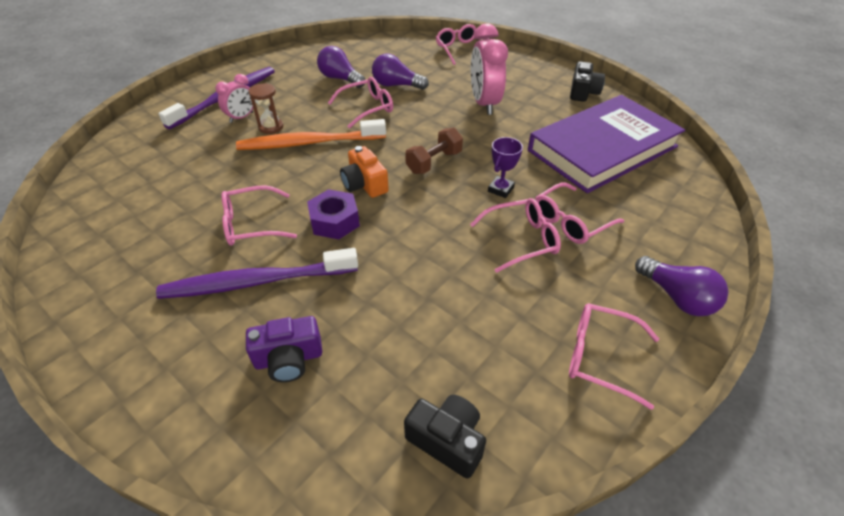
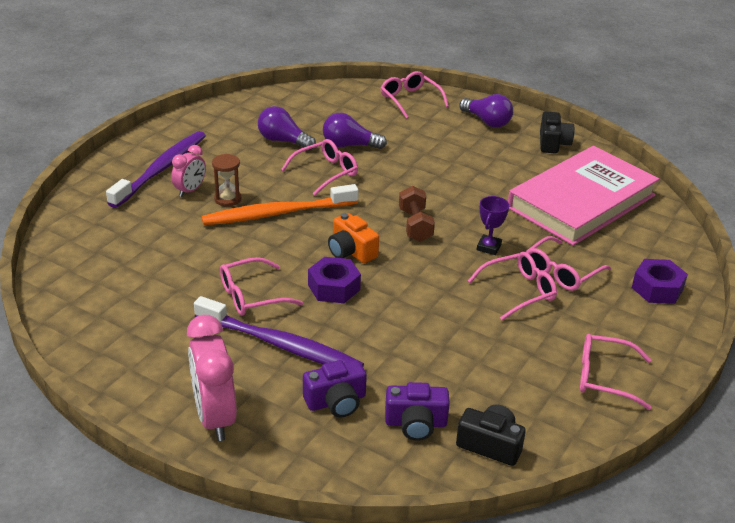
camera: 10 degrees left, 10 degrees down
(257, 281) = (280, 345): purple toothbrush -> purple toothbrush turned 135 degrees counterclockwise
(367, 398) = (416, 423): none -> purple camera
(434, 162) = (415, 225): brown dumbbell -> brown dumbbell turned 45 degrees counterclockwise
(484, 104) = (451, 161): pink clock -> pink clock (214, 417)
(602, 149) = (581, 202): purple book -> pink book
(672, 248) = (657, 288): none -> purple nut
(676, 297) = (664, 328): purple light bulb -> purple light bulb (487, 121)

